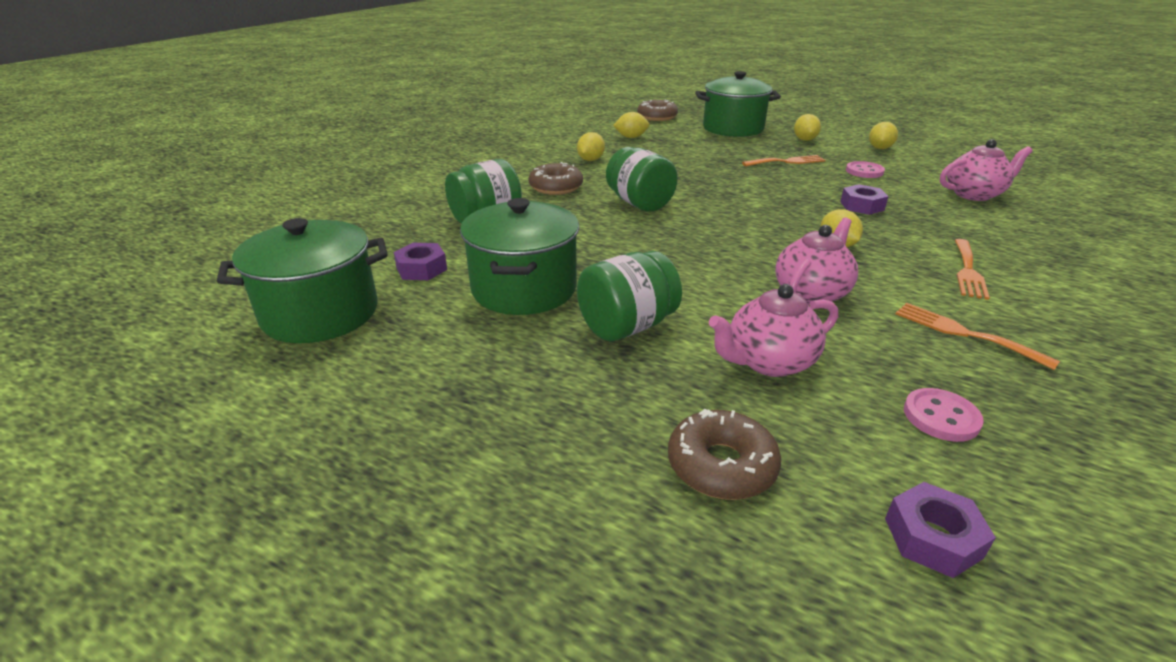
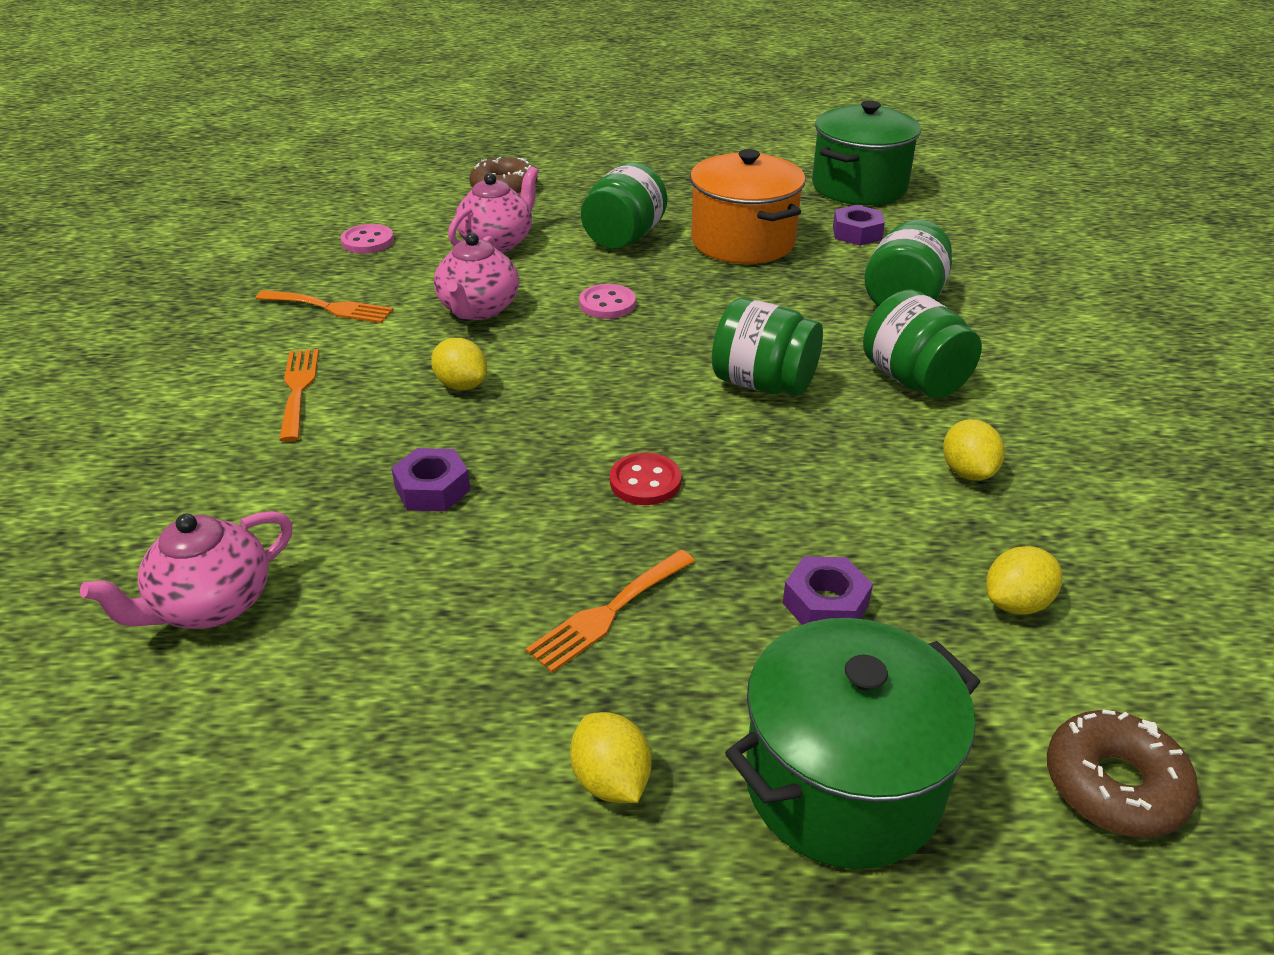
camera: 150 degrees right, 5 degrees up
(524, 289) = (743, 242): green pot -> orange pot
(556, 187) = (914, 380): brown donut -> green jar
(744, 186) = (645, 482): none -> red button
(864, 171) = (432, 629): pink button -> pink button (607, 304)
(880, 148) = (392, 804): yellow lemon -> none
(932, 538) = (384, 191): purple nut -> purple nut (825, 604)

